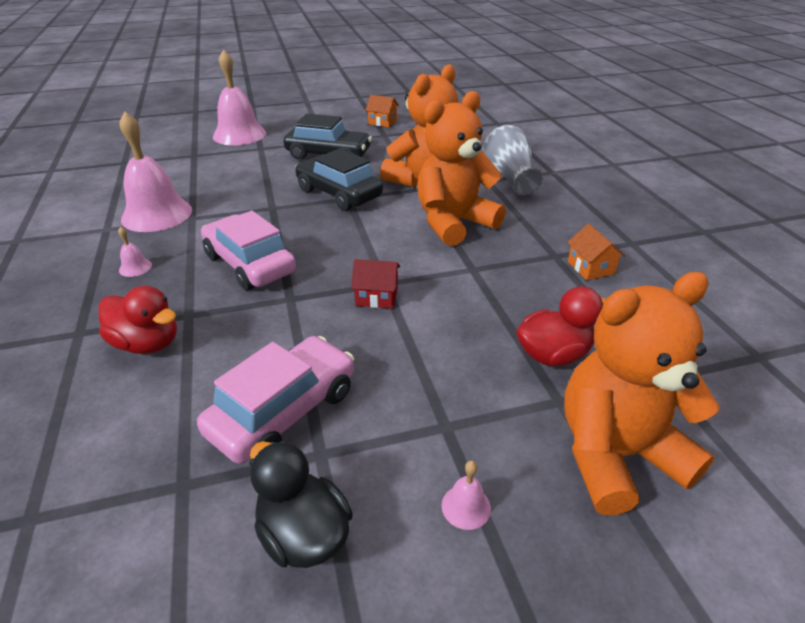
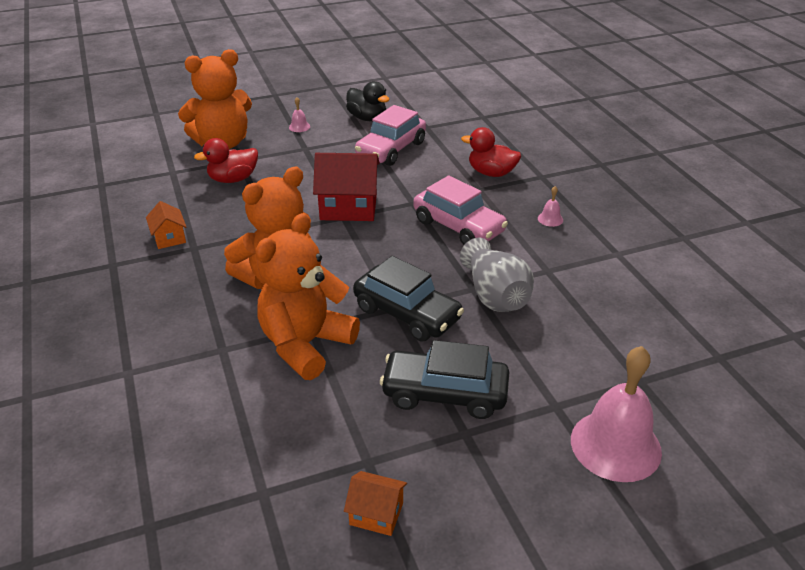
camera: 175 degrees right, 0 degrees up
(157, 214) = (586, 273): pink bell -> none
(377, 296) = (348, 207): red house -> red house, size x1.88
(508, 177) = (193, 357): grey vase -> grey vase (495, 295)

